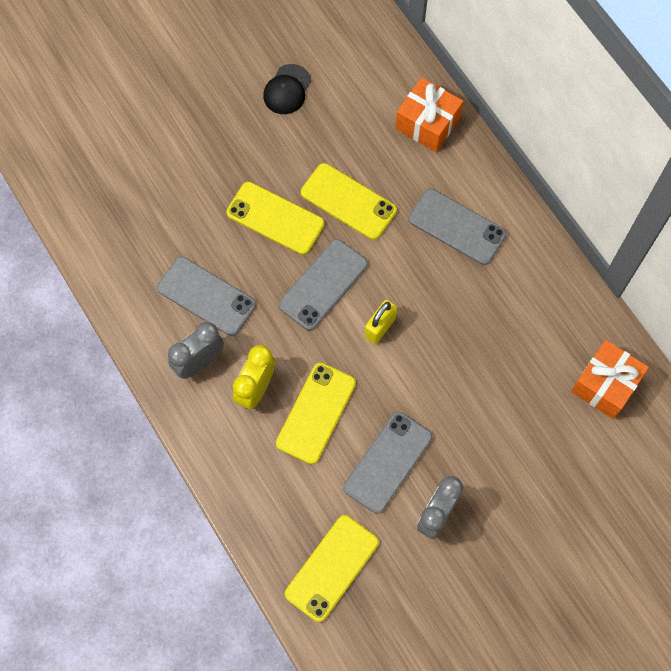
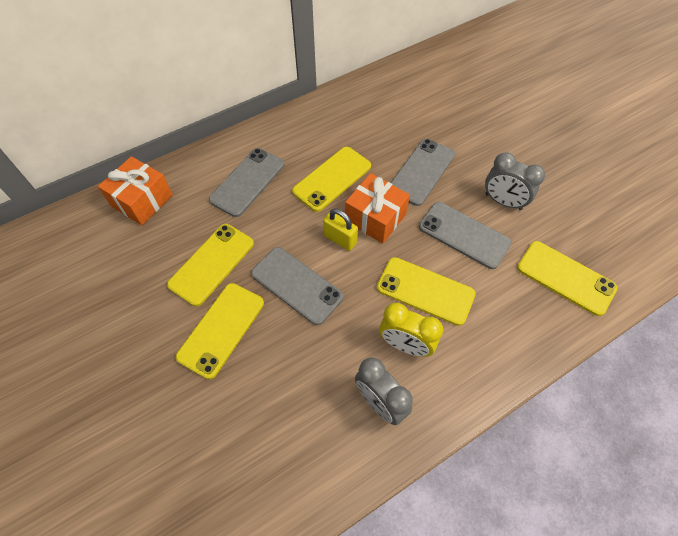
camera: 90 degrees left, 10 degrees down
(206, 296) = (305, 397): grey phone -> grey phone (421, 172)
(287, 89) = (73, 320): black cap -> none
(465, 318) = (332, 179): none -> yellow phone
(605, 385) = (385, 98): orange gift -> orange gift (375, 218)

